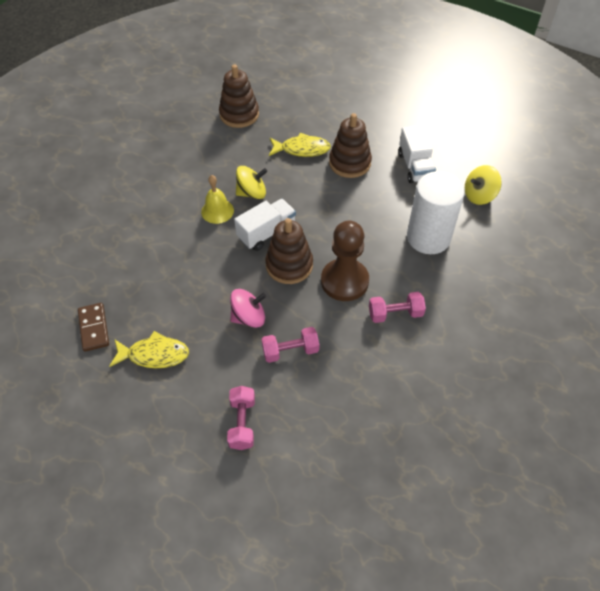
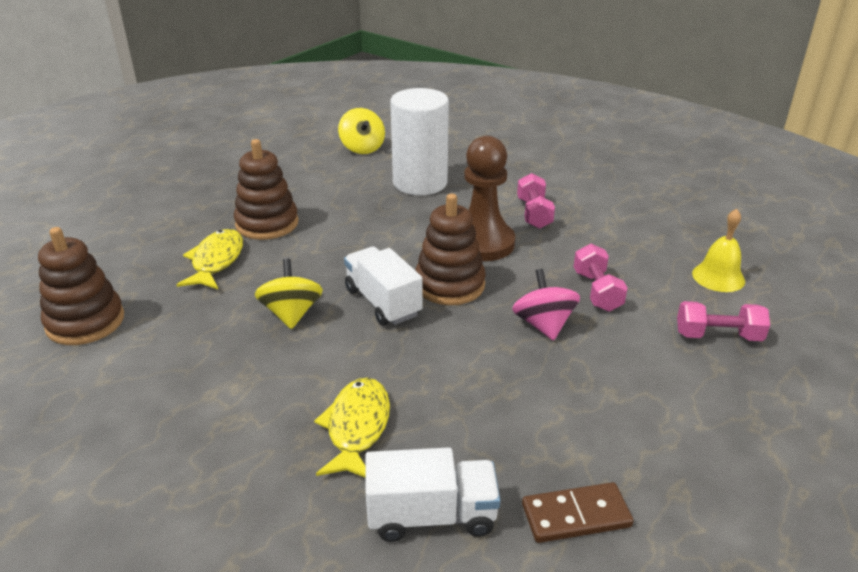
camera: 85 degrees left, 20 degrees down
(154, 355) = (623, 427): yellow fish -> yellow fish (357, 428)
(217, 211) = (319, 352): yellow bell -> yellow bell (718, 277)
(415, 166) = (297, 179): white truck -> white truck (431, 515)

